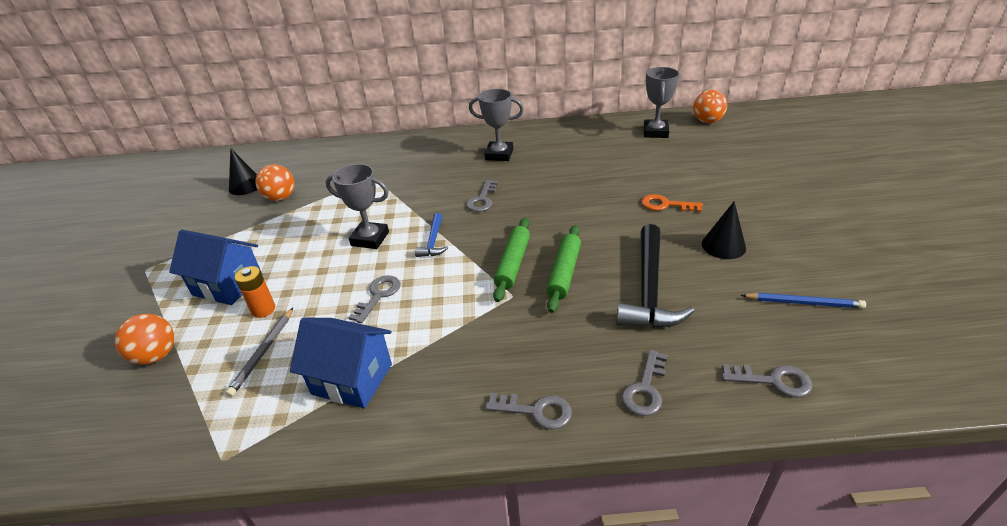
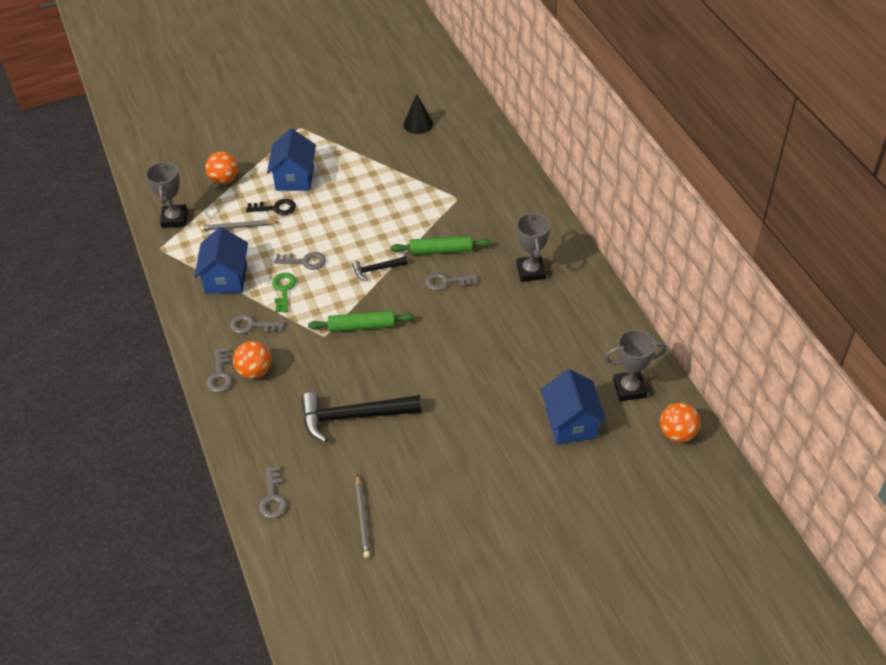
camera: 70 degrees right, 10 degrees up
(263, 309) = (275, 208): orange battery -> black key
(280, 198) = (407, 153): orange ball -> orange ball (255, 371)
(370, 239) = (369, 231): grey trophy -> grey trophy (174, 219)
(414, 321) = (284, 290): none -> green key
(433, 241) = (376, 269): blue hammer -> black hammer
(564, 273) = (359, 360): green rolling pin -> green rolling pin (441, 250)
(645, 389) = (250, 427): grey key -> grey key (252, 325)
(666, 205) = (480, 414): orange key -> none
(687, 161) = (571, 423): none -> blue house
(723, 245) = (427, 462): black cone -> none
(803, 302) = (363, 518): blue pencil -> grey pencil

